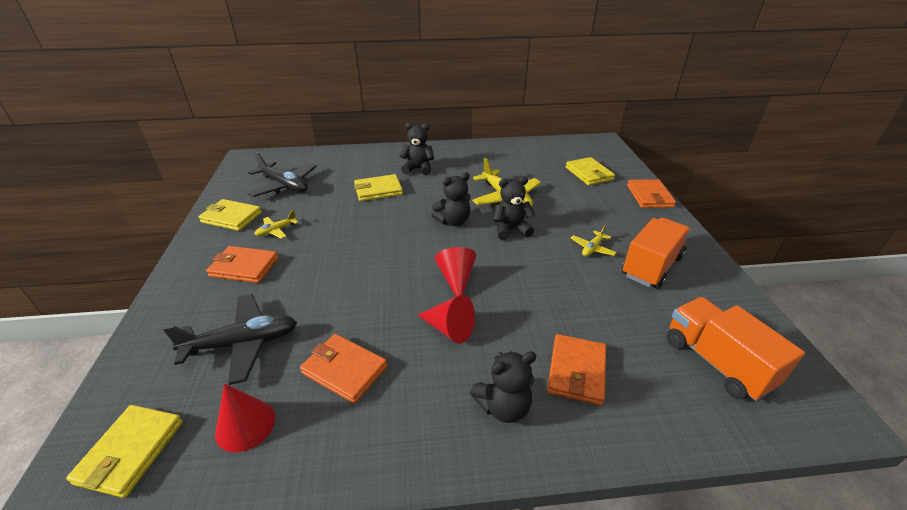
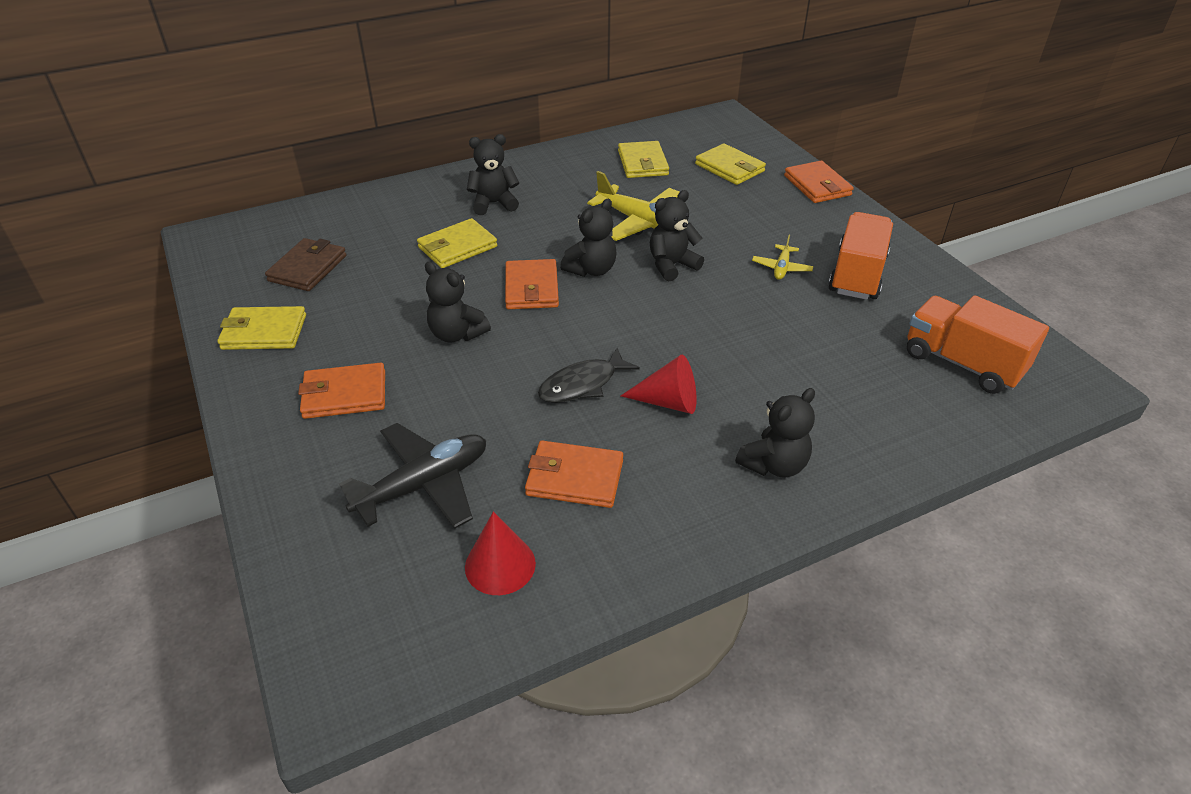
camera: 20 degrees left, 5 degrees up
(130, 452) = (382, 631): yellow wallet -> yellow wallet (642, 163)
(276, 230) = (350, 336): yellow plane -> none
(284, 185) = (308, 268): black plane -> brown wallet
(339, 244) = (457, 334): none -> black teddy bear
(396, 299) = (582, 384): none -> black fish
(456, 279) = (641, 342): red cone -> none
(576, 371) = (830, 409): orange wallet -> orange wallet (531, 288)

